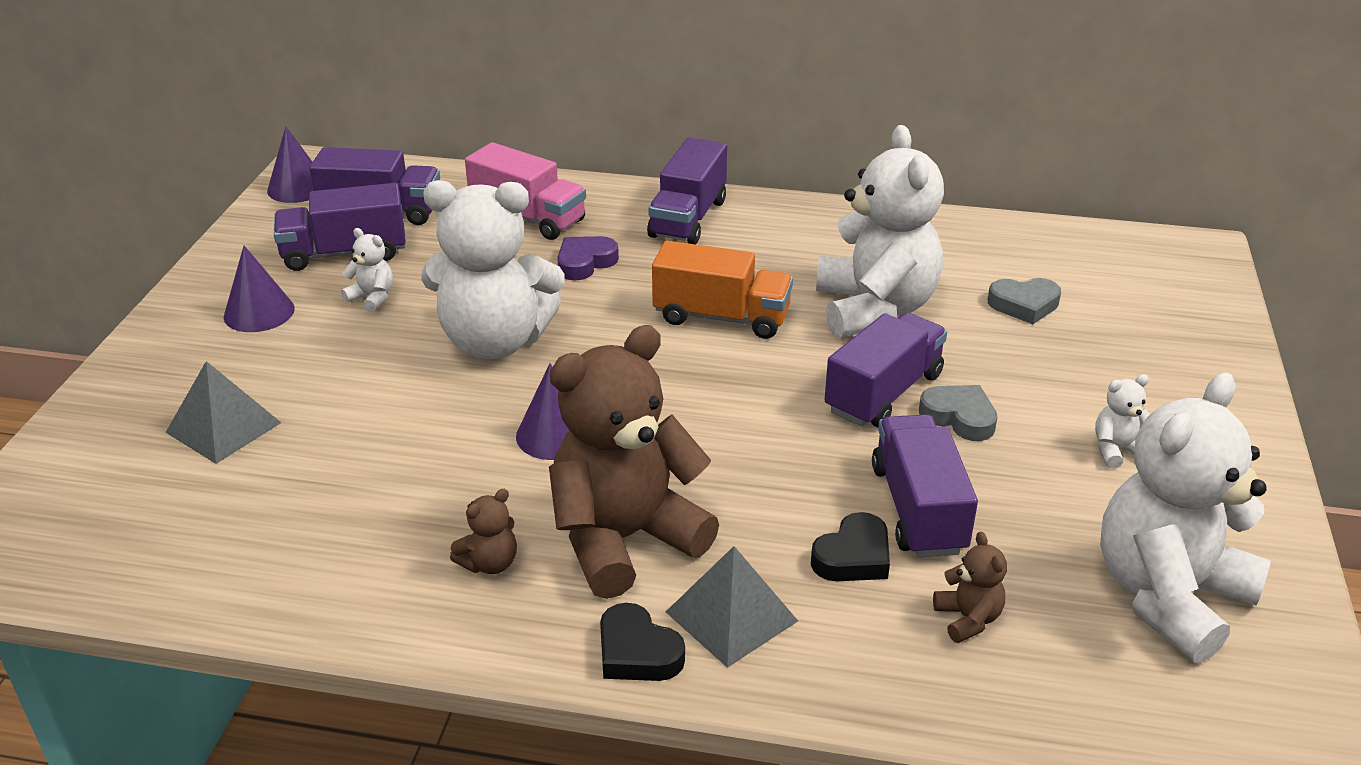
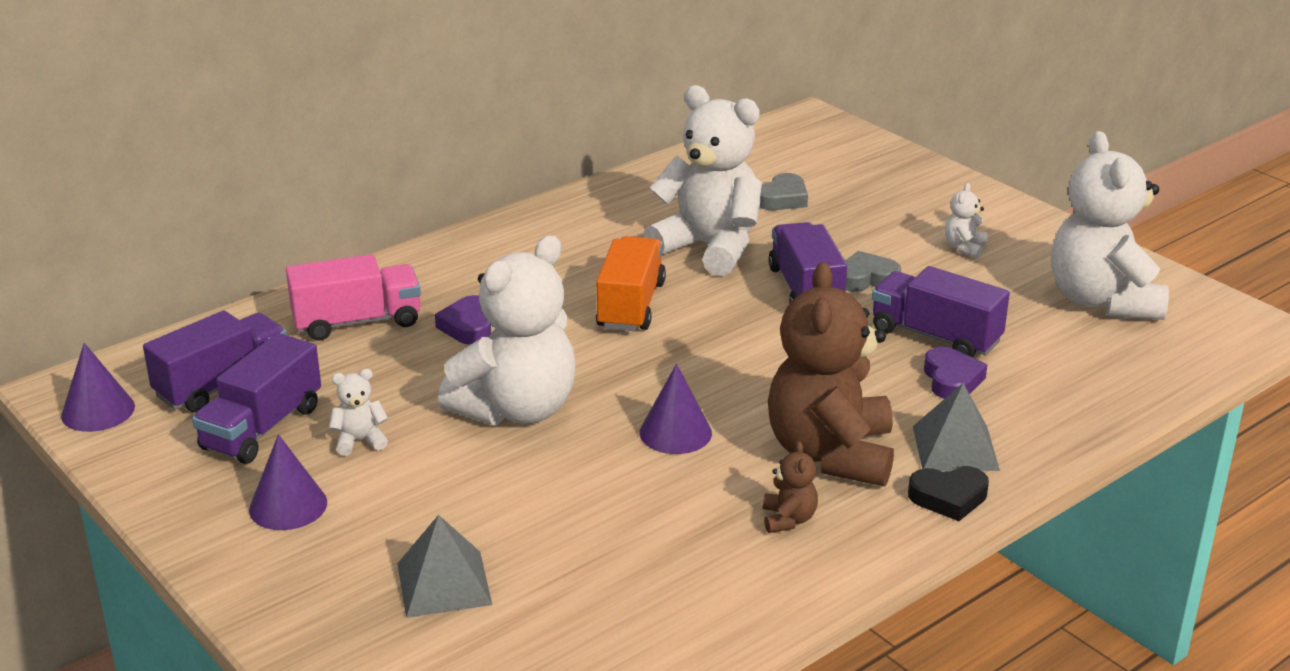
camera: 50 degrees left, 5 degrees down
(688, 218) = (478, 259): purple truck -> none
(721, 317) = (631, 305): orange truck -> orange truck turned 45 degrees counterclockwise
(853, 556) = (951, 379): black heart -> purple heart
(968, 619) = (1050, 370): brown teddy bear -> none

